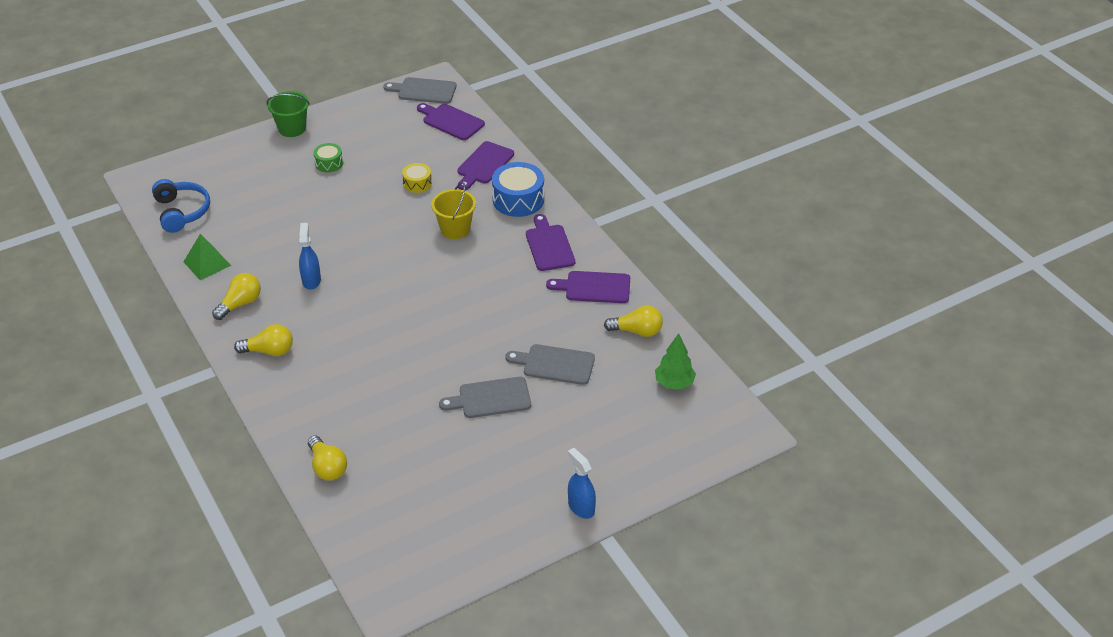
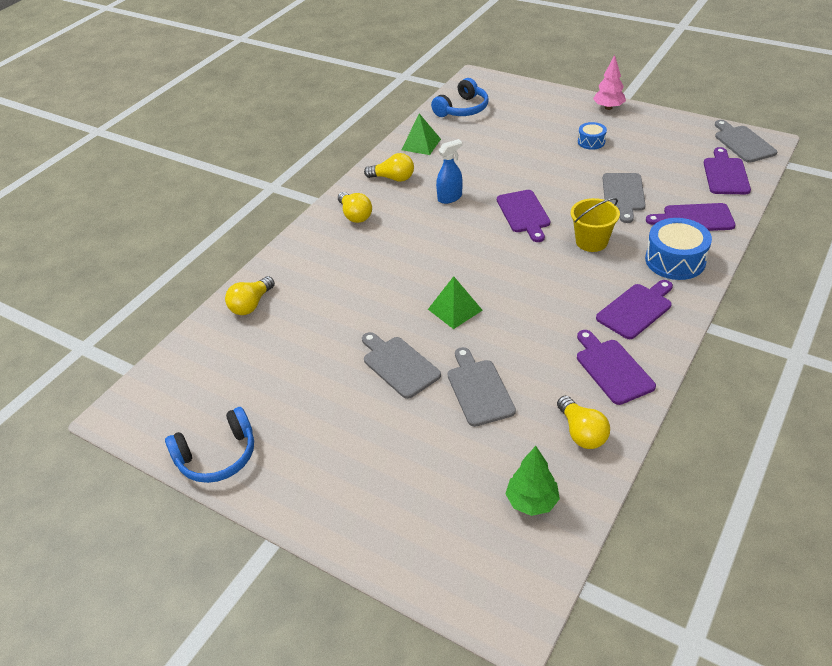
camera: 65 degrees right, 0 degrees up
(292, 128) = (608, 107): green bucket -> pink tree
(329, 163) = (591, 142): green drum -> blue drum
(381, 248) = (524, 213): none -> purple cutting board
(417, 183) = (623, 194): yellow drum -> grey cutting board
(458, 340) = (455, 309): none -> green pyramid
(497, 545) = (217, 456): none -> blue headphones
(581, 507) = (300, 500): blue spray bottle -> none

